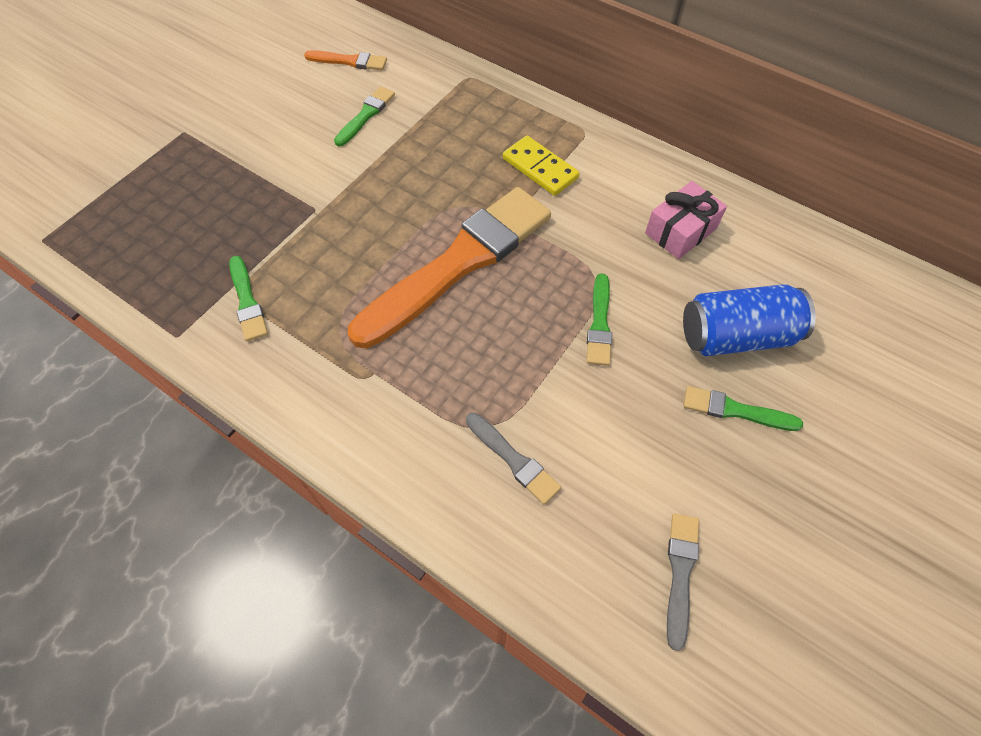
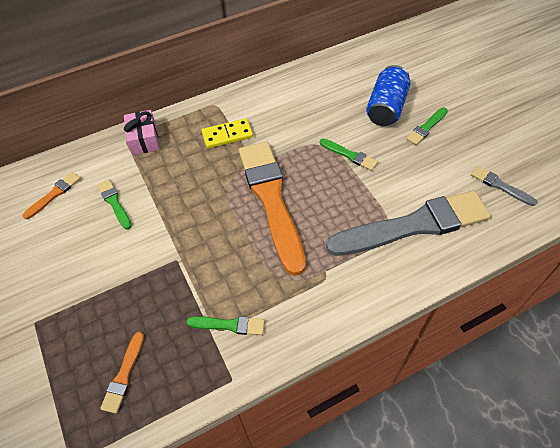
camera: 60 degrees left, 5 degrees down
(149, 234) = (124, 374): none -> orange brush
(513, 459) = (413, 226): grey brush -> grey brush, size x2.38
(680, 231) = (311, 98): pink gift -> pink gift (144, 139)

